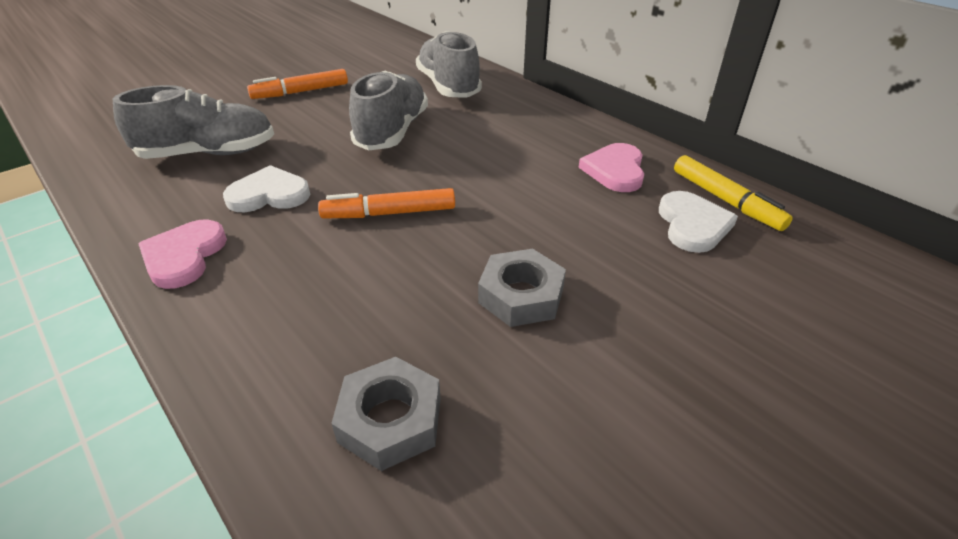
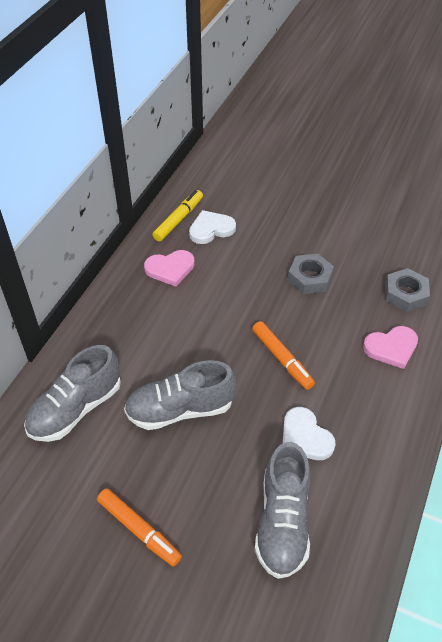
camera: 115 degrees left, 10 degrees up
(184, 256) = (387, 438): pink heart -> pink heart (391, 348)
(208, 153) = (282, 522): grey shoe -> grey shoe turned 135 degrees counterclockwise

